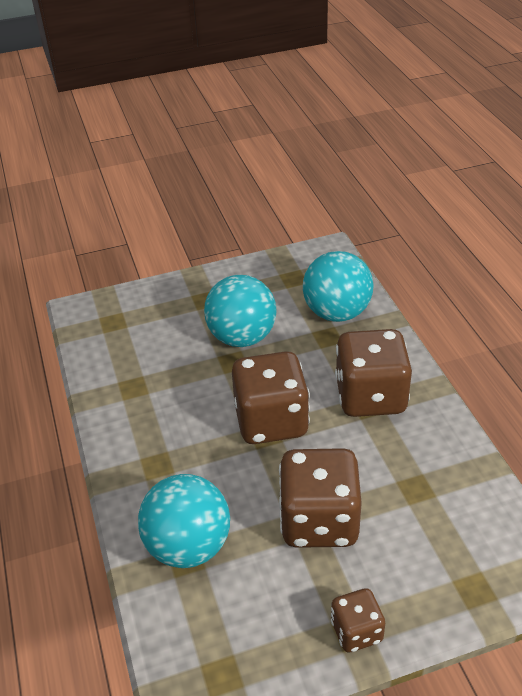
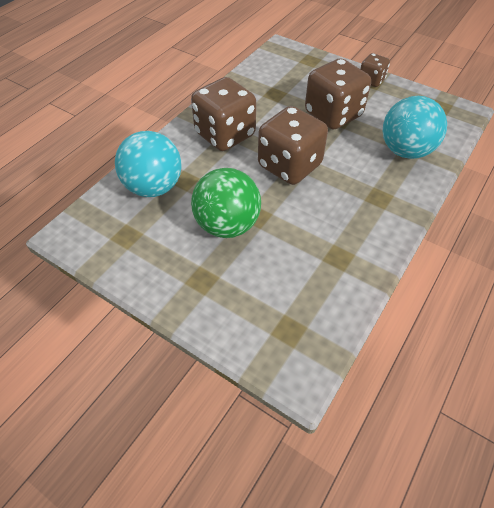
camera: 130 degrees left, 10 degrees up
(242, 337) = (227, 225): turquoise ball -> green ball

